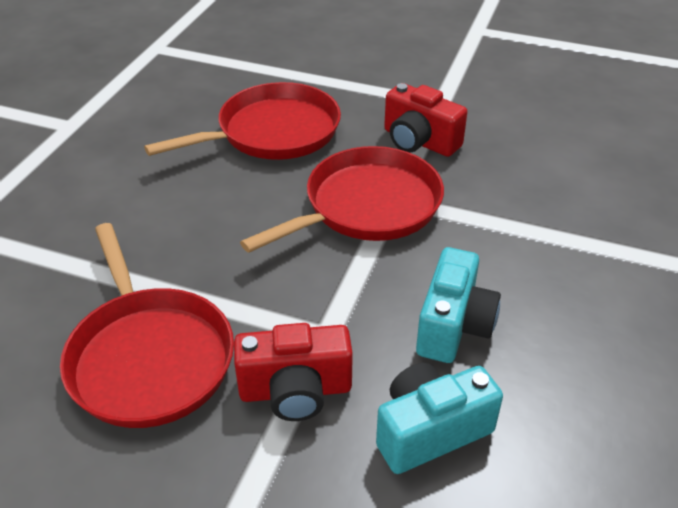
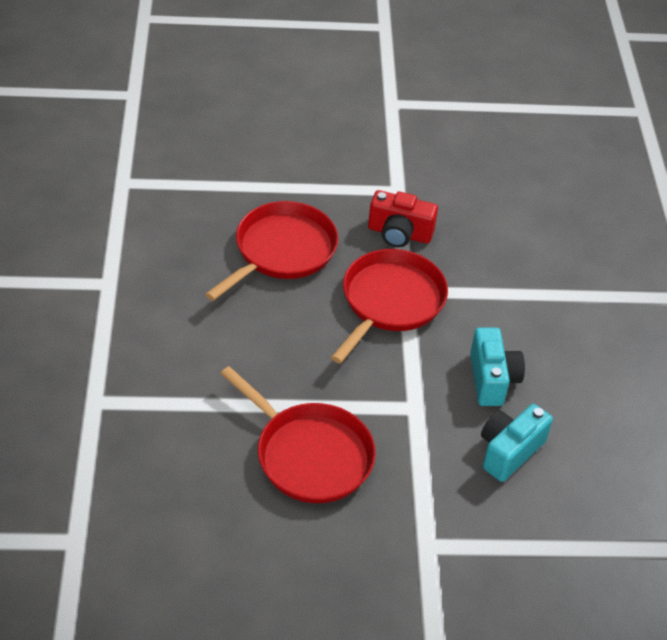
camera: 25 degrees left, 5 degrees up
(295, 391) = (416, 450): red camera -> none

